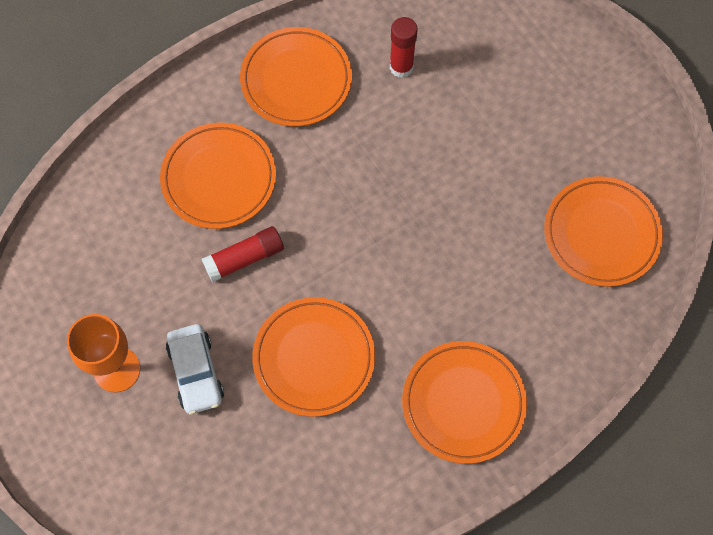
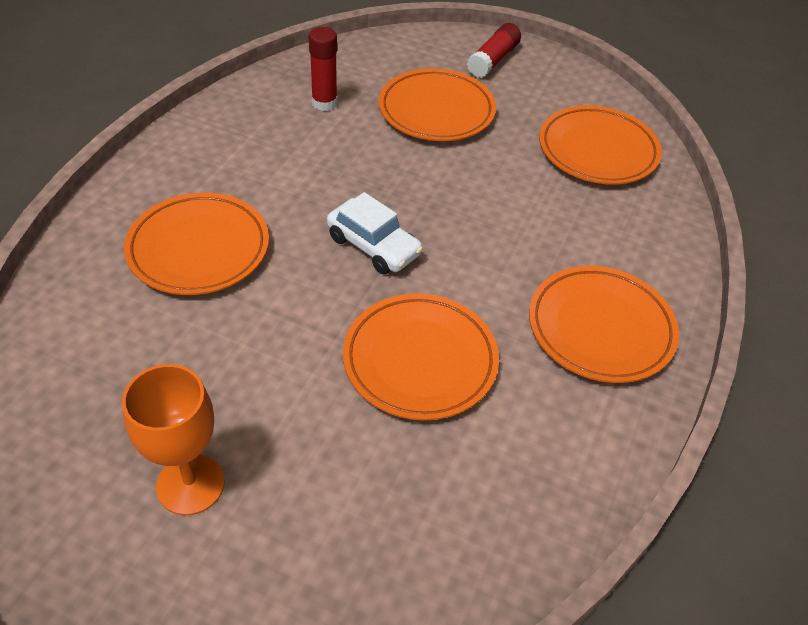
camera: 35 degrees left, 20 degrees down
(196, 372) = (295, 438): white car -> white car (373, 246)
(244, 258) = (276, 305): red glue stick -> red glue stick (493, 60)
(296, 80) = (228, 145): orange plate -> orange plate (436, 111)

